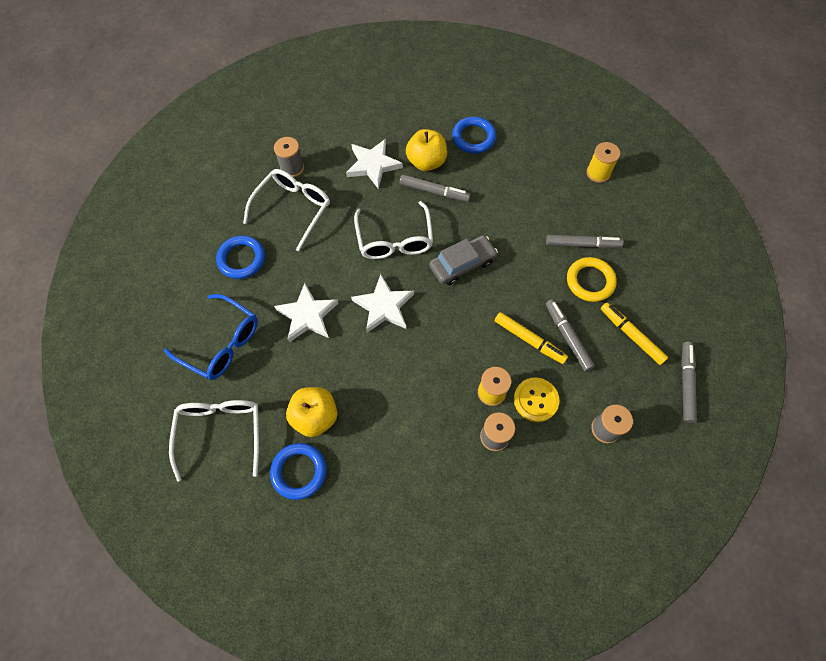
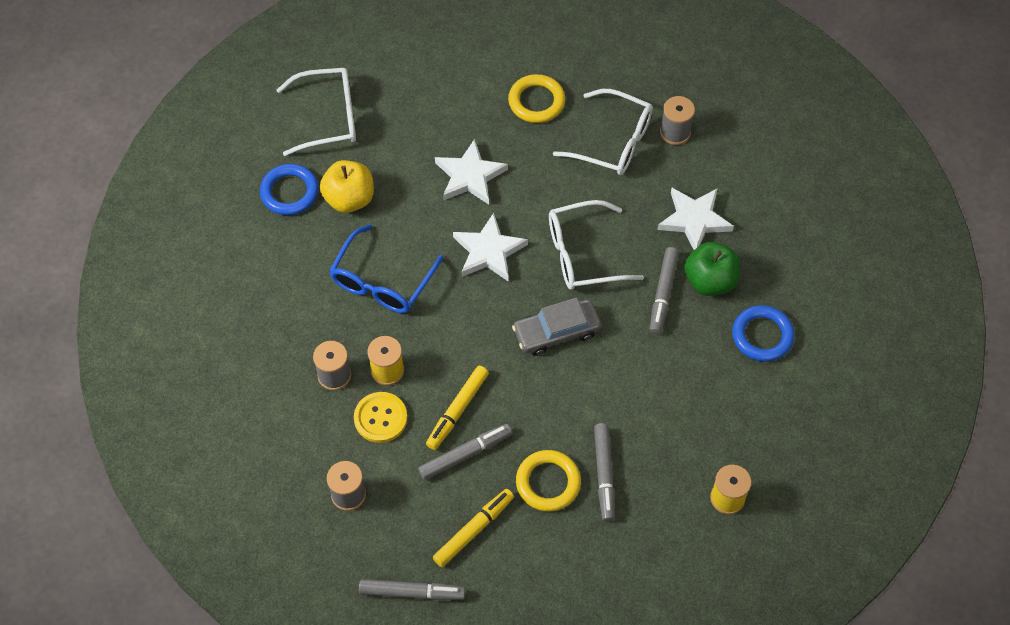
camera: 85 degrees right, 5 degrees down
(221, 343) = (428, 101): blue glasses -> blue glasses (382, 281)
(241, 259) = (536, 101): blue ring -> yellow ring
(426, 162) = (710, 281): yellow apple -> green apple
(462, 264) = (556, 332): grey car -> grey car turned 105 degrees clockwise

